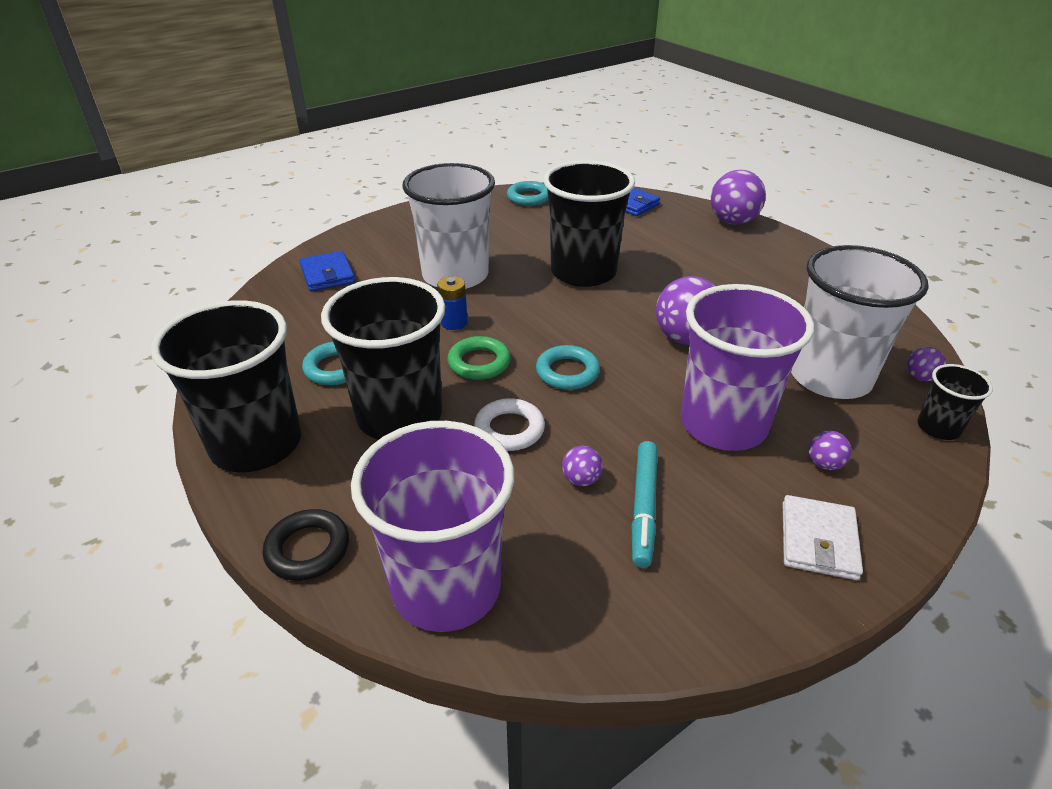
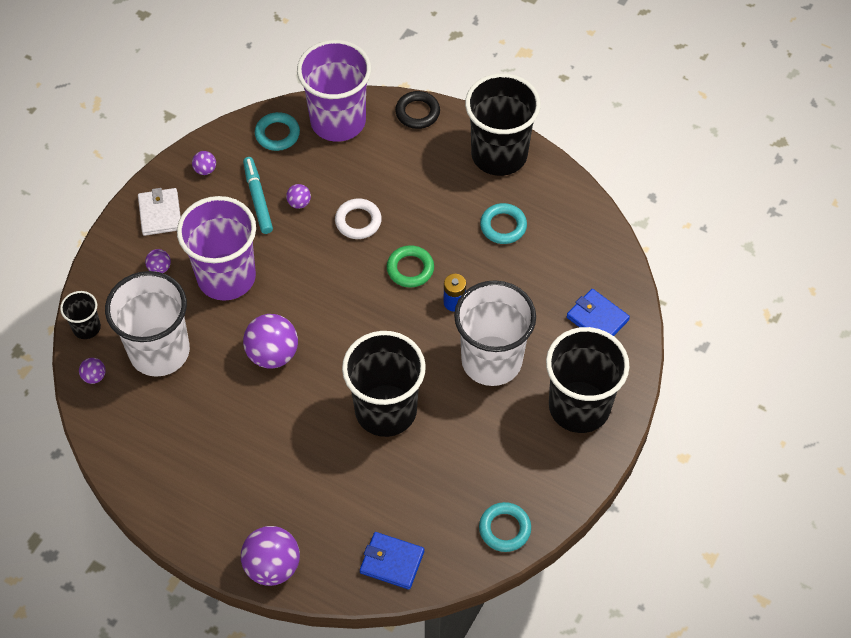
camera: 155 degrees right, 20 degrees up
(399, 416) = (431, 205): black cup -> black cup (579, 406)
(567, 372) = (345, 284): turquoise ring -> turquoise ring (277, 134)
(723, 587) = (205, 170): none -> purple ball

